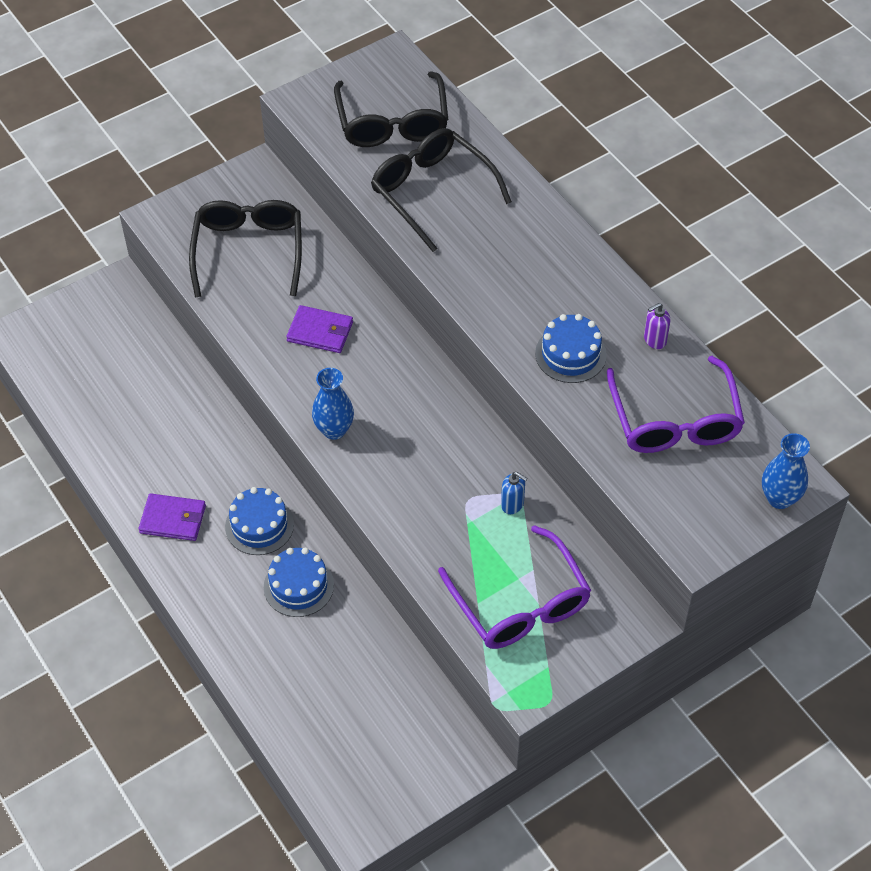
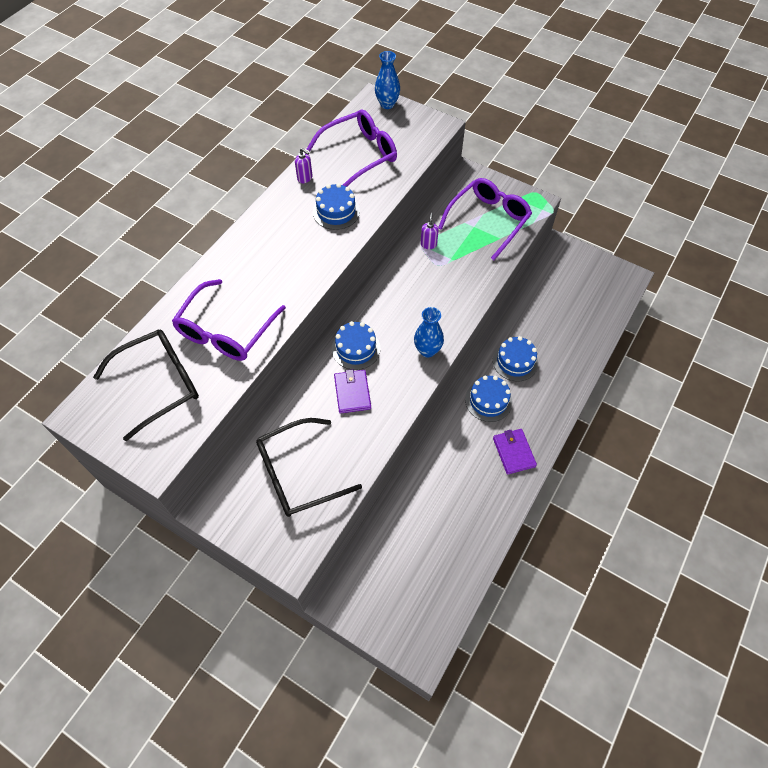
camera: 115 degrees left, 5 degrees up
(381, 356) = (356, 348): none -> blue cake
(432, 192) = (226, 331): black glasses -> purple glasses
(512, 504) = (428, 244): blue soap dispenser -> purple soap dispenser

